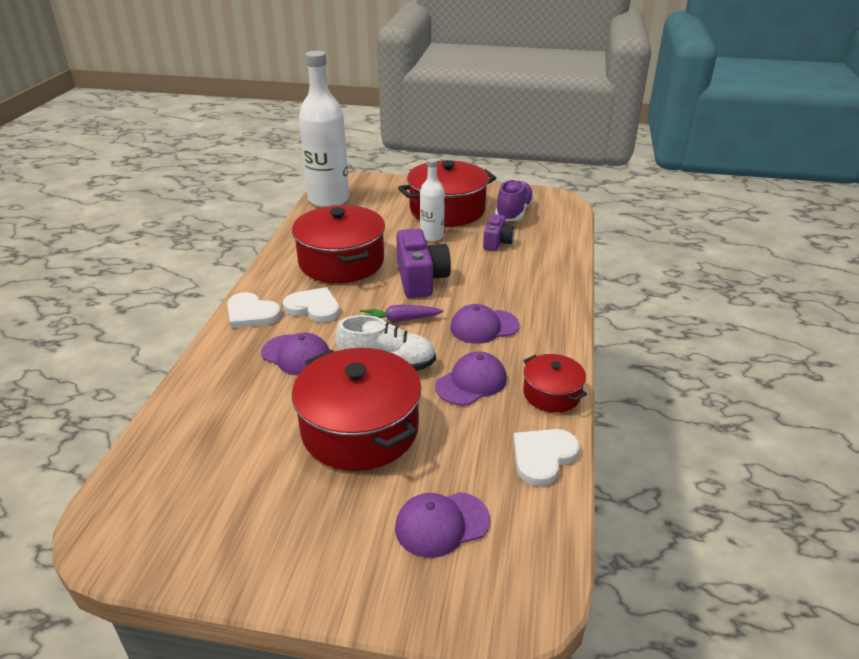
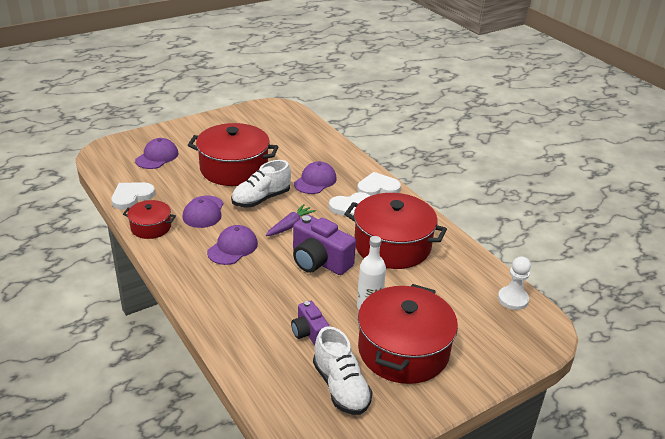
camera: 135 degrees right, 0 degrees up
(296, 355) = (315, 181): purple cap -> purple cap turned 135 degrees clockwise
(329, 200) = (513, 299): white bottle -> white pawn
(513, 213) = (341, 387): purple shoe -> white shoe
(543, 457) = (131, 196): white heart -> white heart turned 135 degrees counterclockwise

